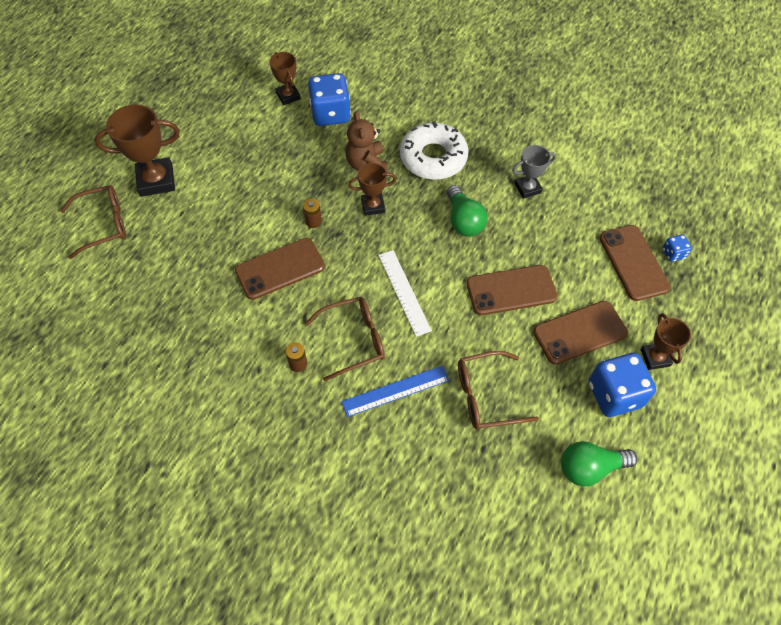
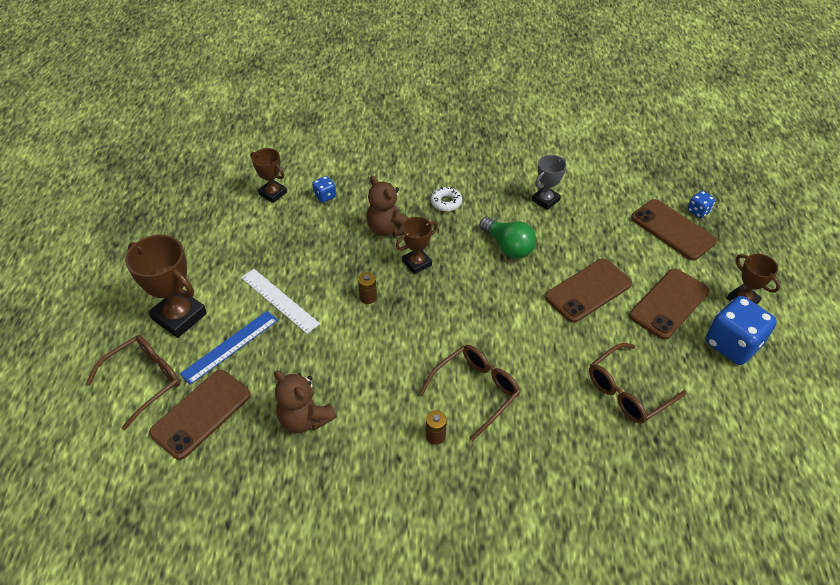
camera: 25 degrees left, 10 degrees down
(156, 180) = (179, 316): brown trophy -> brown trophy turned 75 degrees clockwise
(205, 306) = (305, 418): none -> brown teddy bear
(280, 269) = (361, 353): brown phone -> brown phone (201, 414)
(330, 114) = (325, 196): blue dice -> blue dice, size x0.47
(396, 391) = (545, 421): blue ruler -> blue ruler (230, 346)
(404, 292) = (494, 328): white ruler -> white ruler (279, 300)
(433, 158) = (446, 202): white donut -> white donut, size x0.46
(590, 468) = (755, 415): green light bulb -> none

